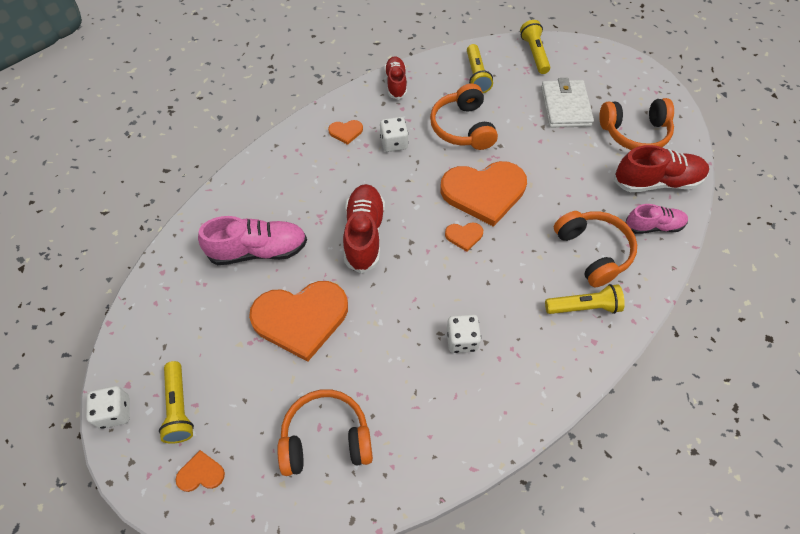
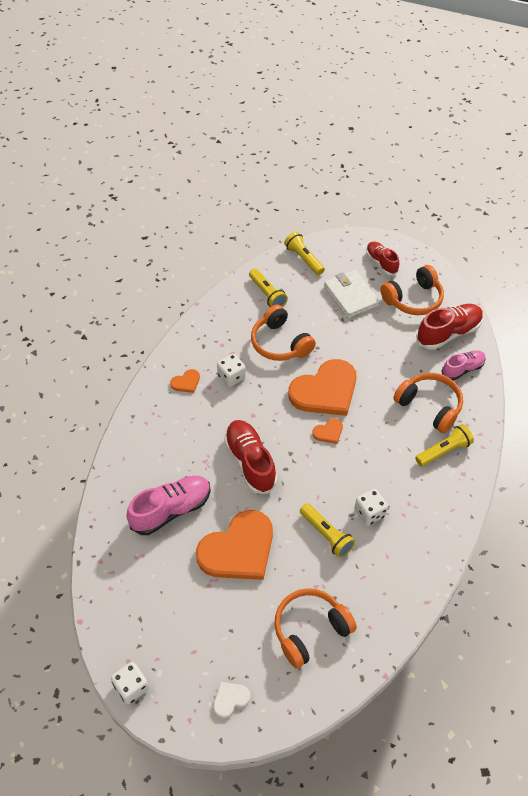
camera: 25 degrees left, 5 degrees down
(179, 407) = (182, 659): yellow flashlight -> yellow flashlight (326, 534)
(201, 473) = (230, 699): orange heart -> white heart
(396, 83) = (204, 325): red shoe -> red shoe (381, 263)

